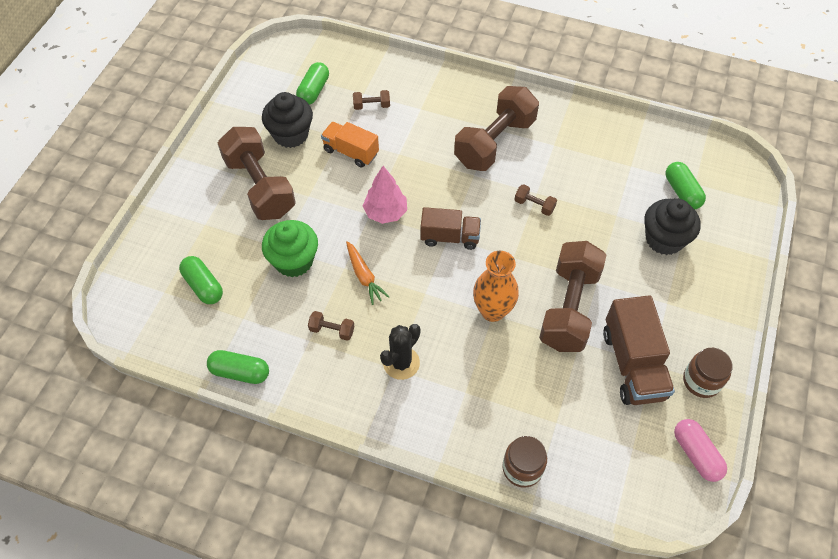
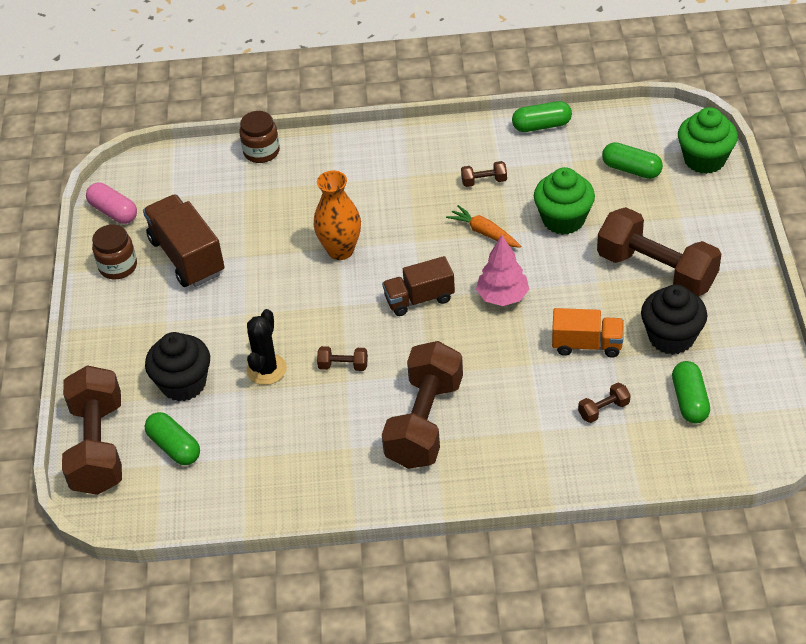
camera: 160 degrees right, 10 degrees down
(139, 269) = (704, 159): none -> green cupcake
(401, 363) = (404, 181): black cactus -> black cactus (266, 369)
(569, 308) = (265, 280): brown dumbbell -> brown dumbbell (98, 447)

